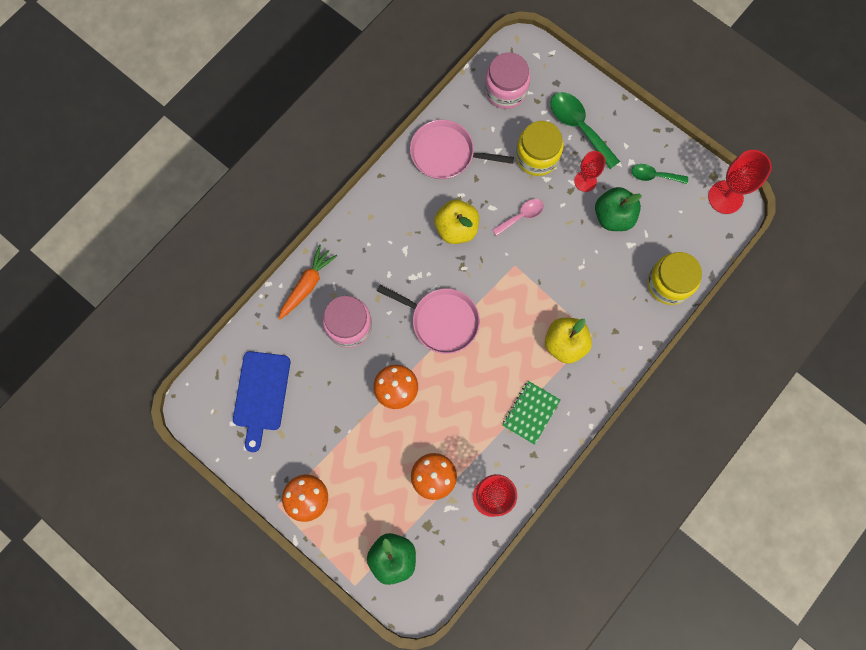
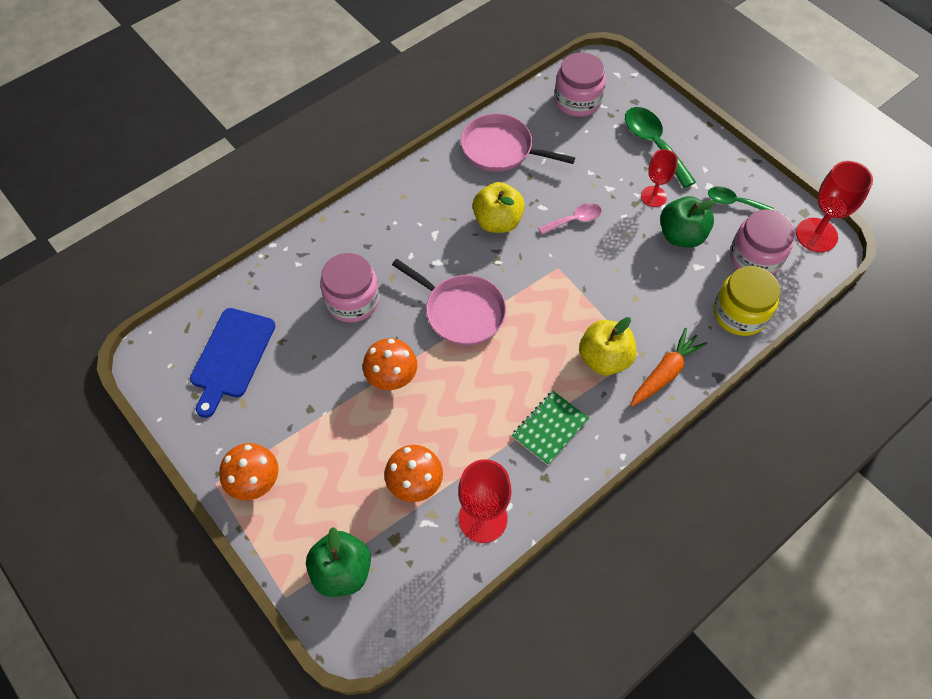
camera: 10 degrees right, 15 degrees down
(307, 285) = (315, 252): orange carrot -> orange carrot (665, 373)
(537, 156) = (602, 165): yellow jar -> none
(676, 228) = (755, 257): none -> pink jar

